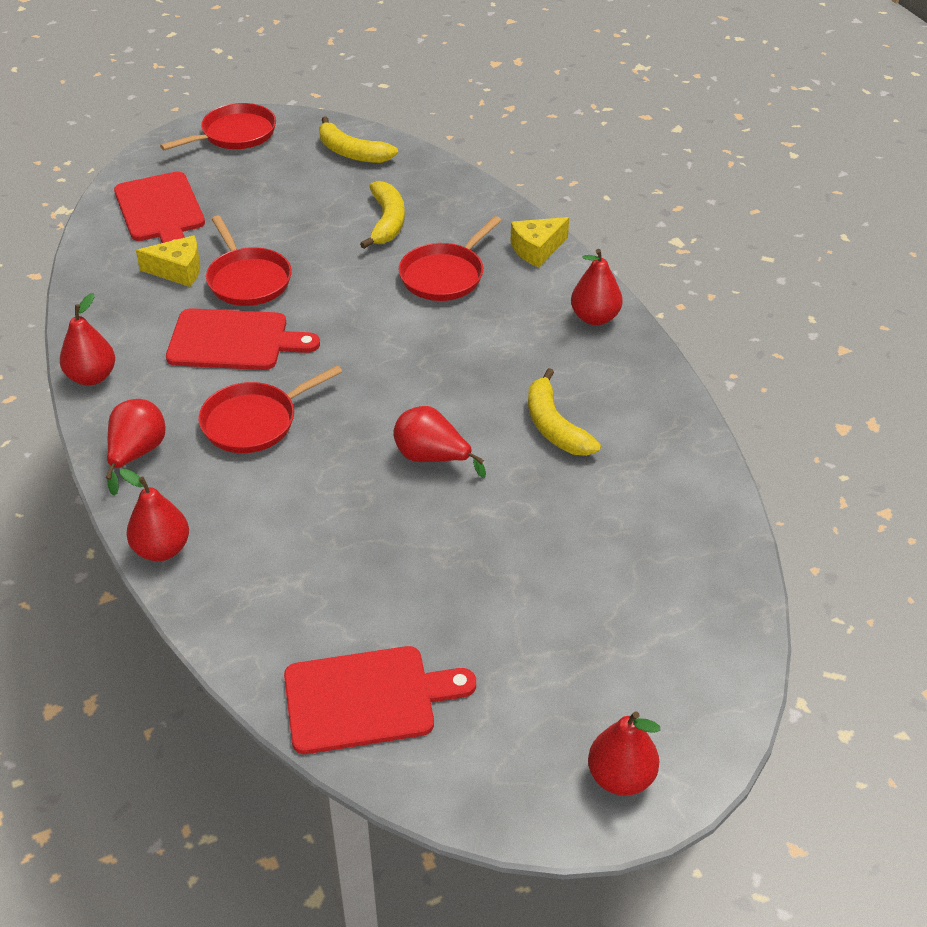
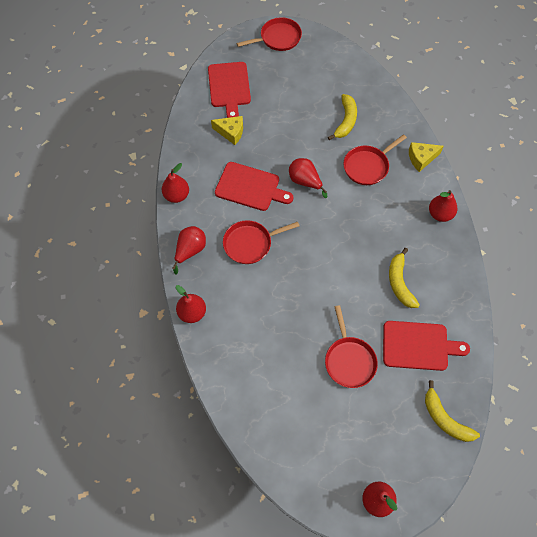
camera: 15 degrees right, 20 degrees up
(248, 280) = (265, 146): red pan -> red pan (349, 360)
(352, 152) = (338, 65): yellow banana -> yellow banana (445, 419)
(367, 698) = (270, 425): red cutting board -> red cutting board (418, 346)
(432, 458) = (333, 288): red pear -> red pear (305, 181)

